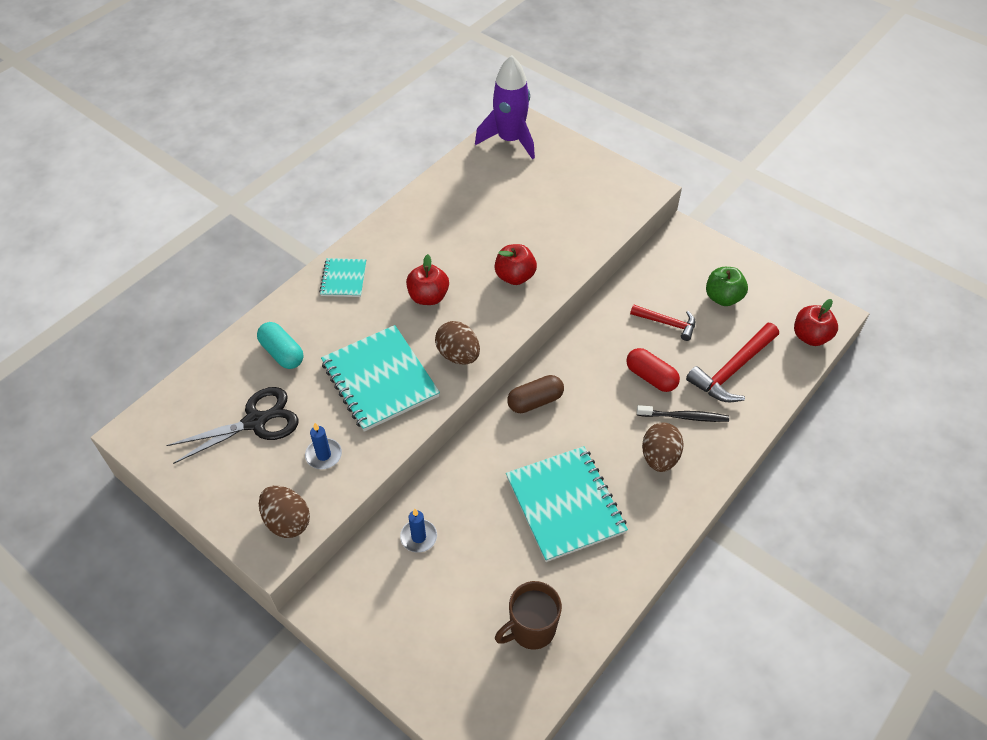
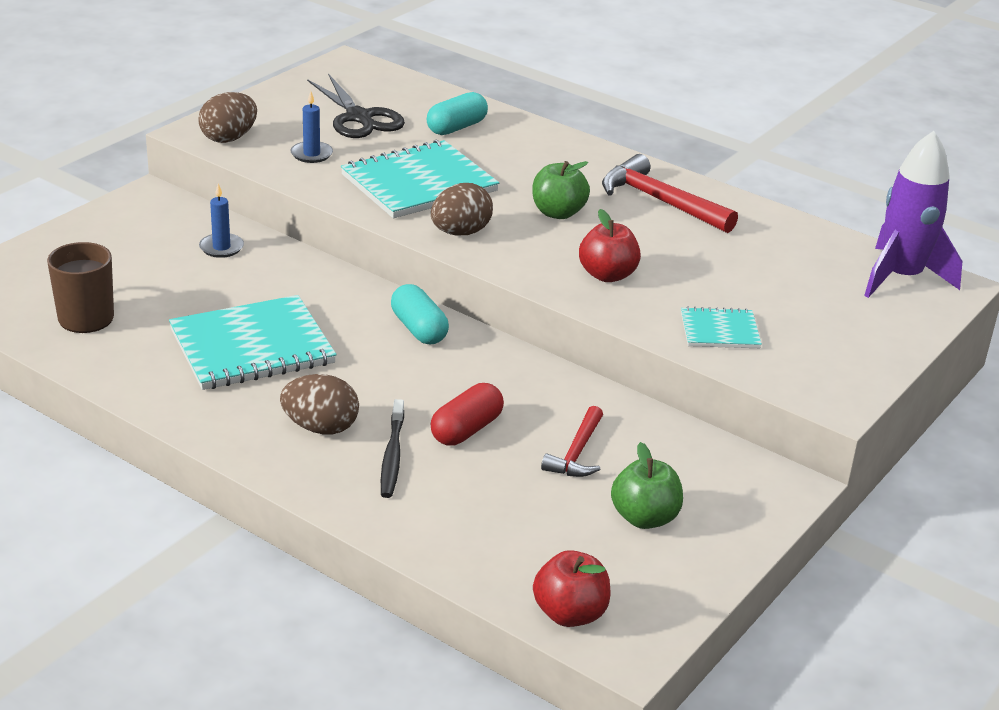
camera: 85 degrees right, 20 degrees down
(343, 279) = (579, 159): turquoise notebook -> turquoise notebook (719, 331)
(428, 297) = (558, 213): red apple -> green apple
(535, 401) = (419, 329): brown capsule -> turquoise capsule
(732, 370) = (485, 513): red hammer -> red hammer (660, 201)

